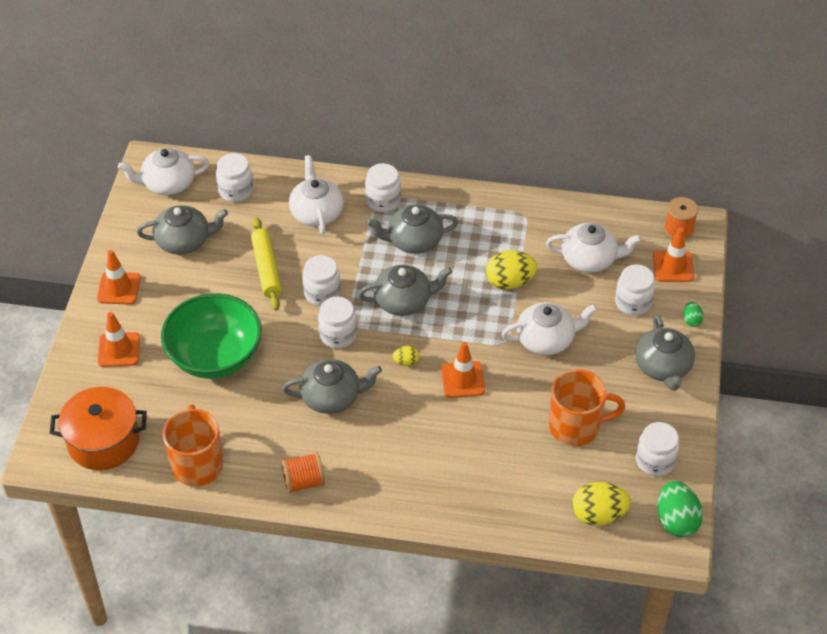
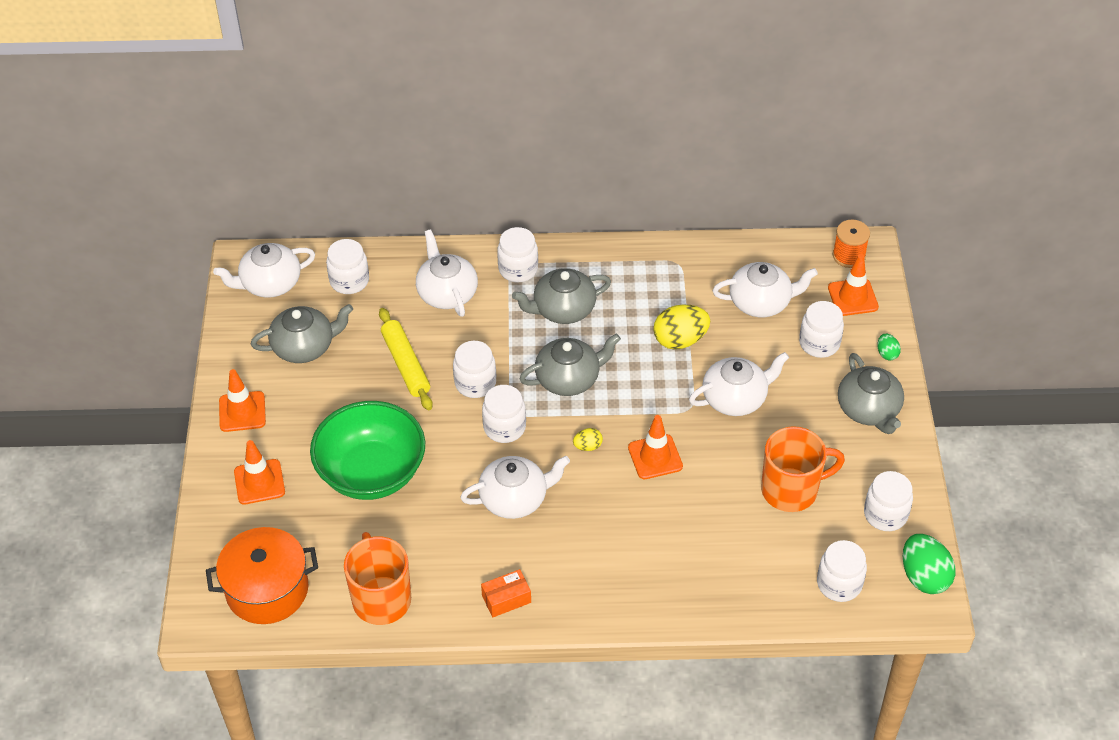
camera: 10 degrees left, 0 degrees up
(304, 481) = (506, 599): orange spool -> orange box
(332, 397) = (515, 498): grey teapot -> white teapot
(598, 515) = (839, 584): yellow egg -> white jar

